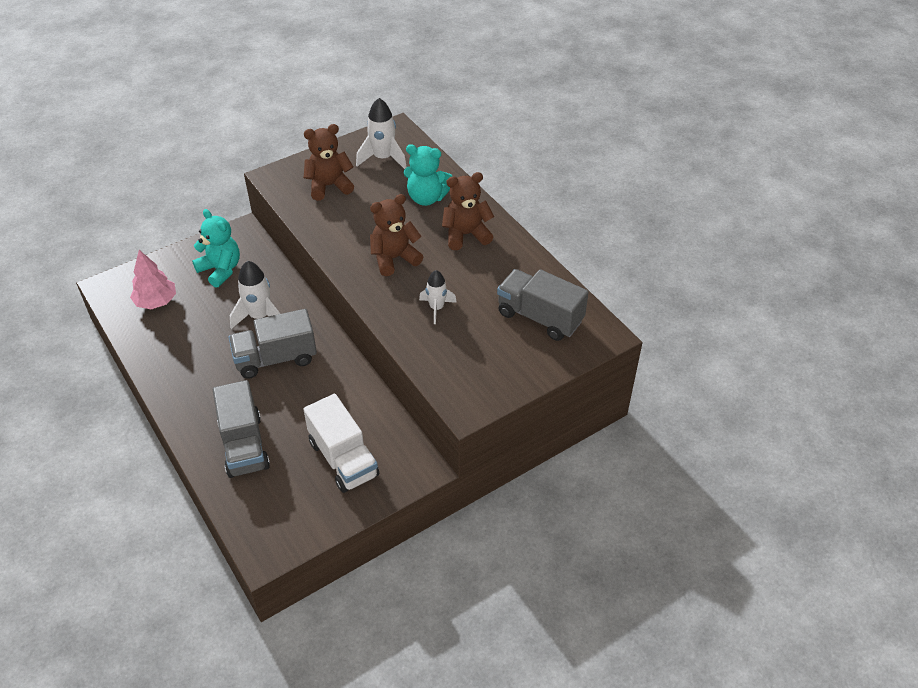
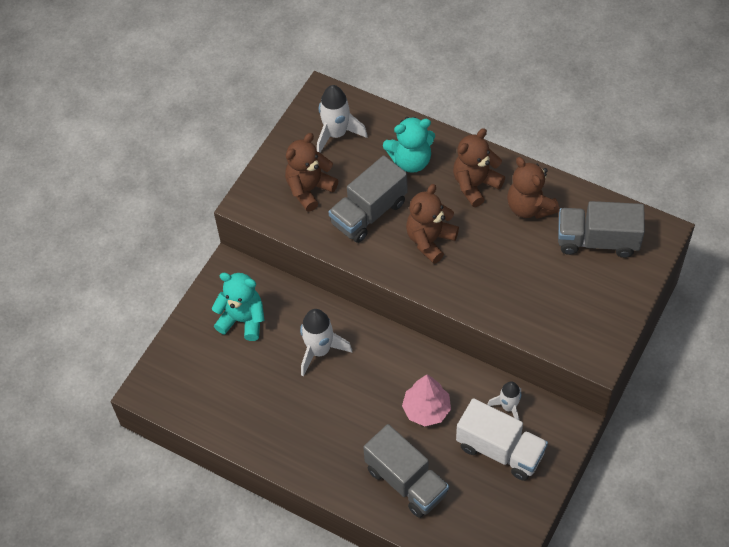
camera: 25 degrees left, 10 degrees up
(156, 302) = (209, 383): pink tree -> pink tree (426, 410)
(276, 358) = (368, 385): grey truck -> grey truck (369, 213)
(436, 308) = (504, 274): white rocket -> white rocket (508, 407)
(499, 268) = (529, 207): none -> brown teddy bear

